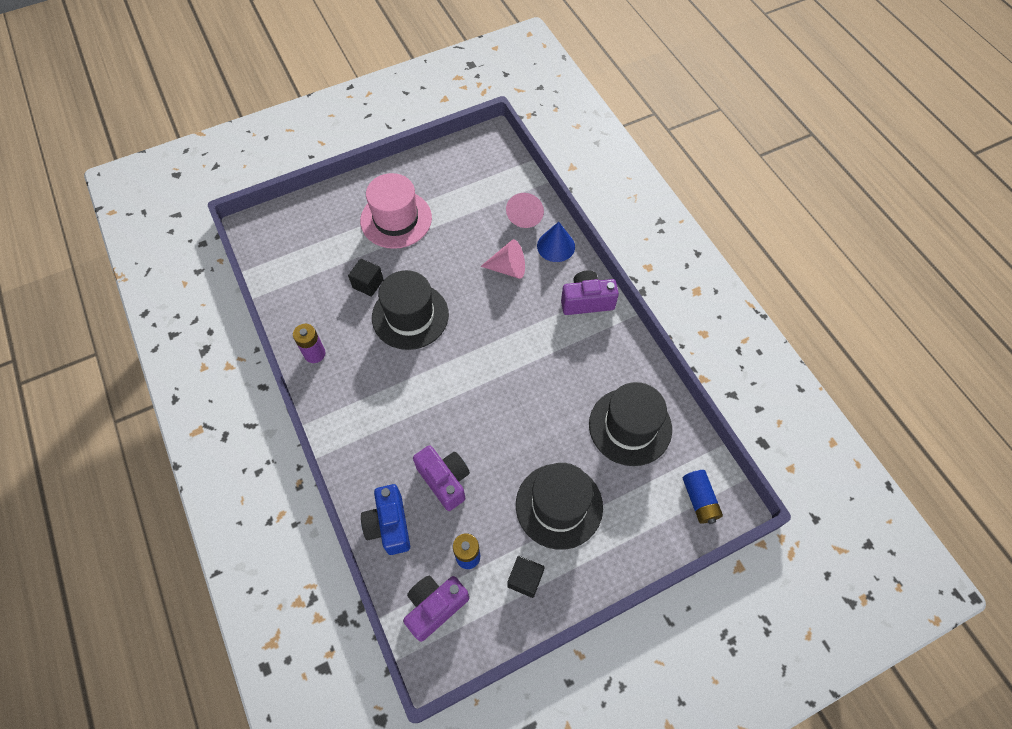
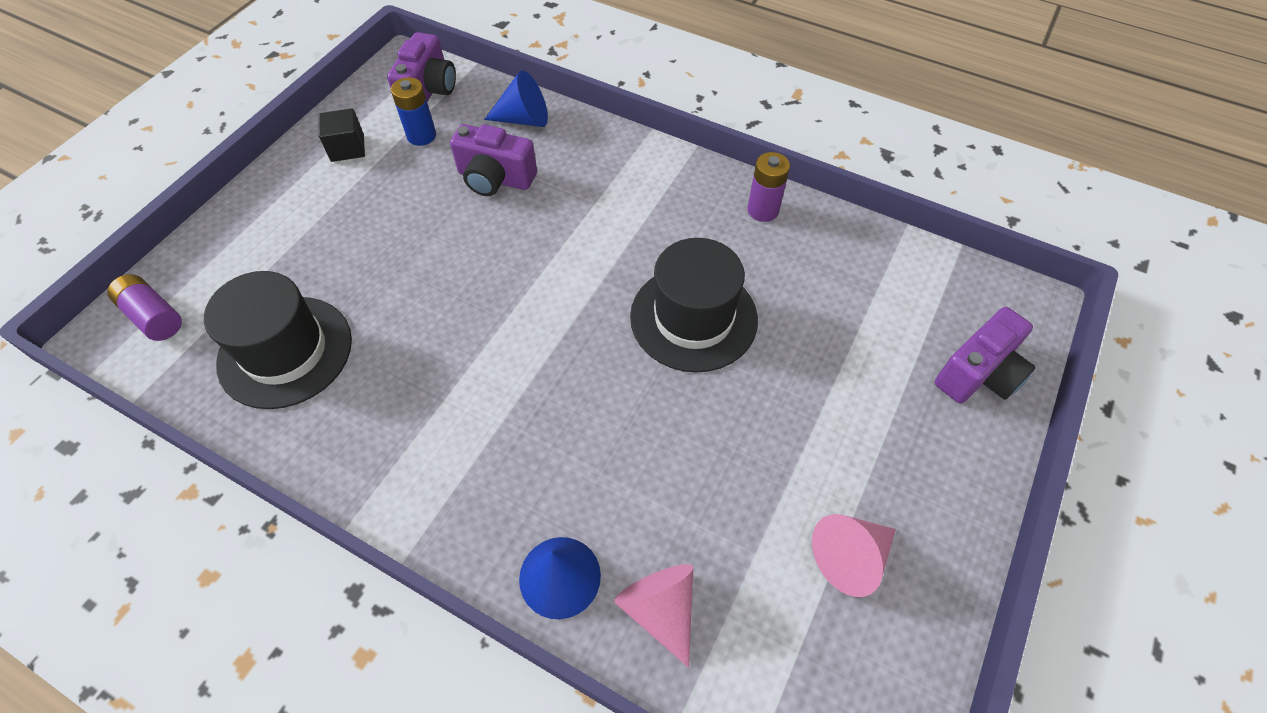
camera: 145 degrees right, 5 degrees down
(368, 284) = (792, 325): black cube -> none
(389, 525) = (524, 119): blue camera -> blue cone
(396, 219) = (861, 448): pink hat -> none
(508, 268) = (612, 478): pink cone -> pink cone (850, 557)
(559, 505) = (343, 222): black hat -> none
(586, 301) = (443, 501): purple camera -> purple camera (978, 374)
(699, 500) = (154, 316): blue battery -> purple battery

